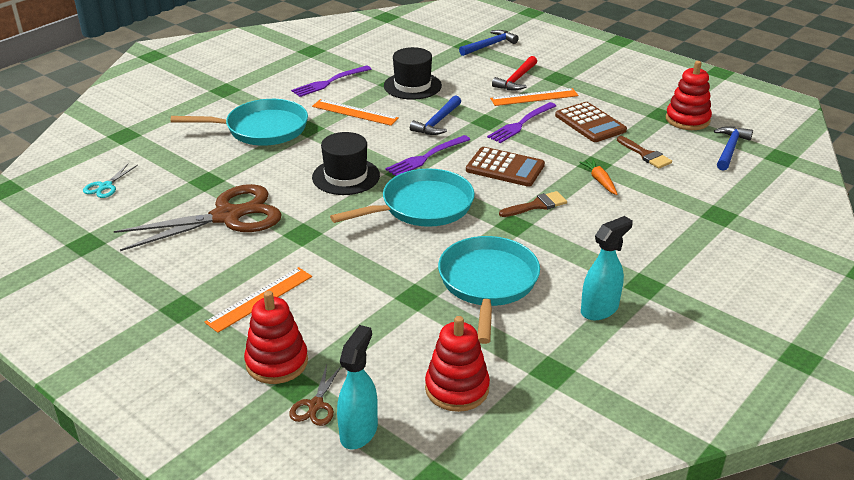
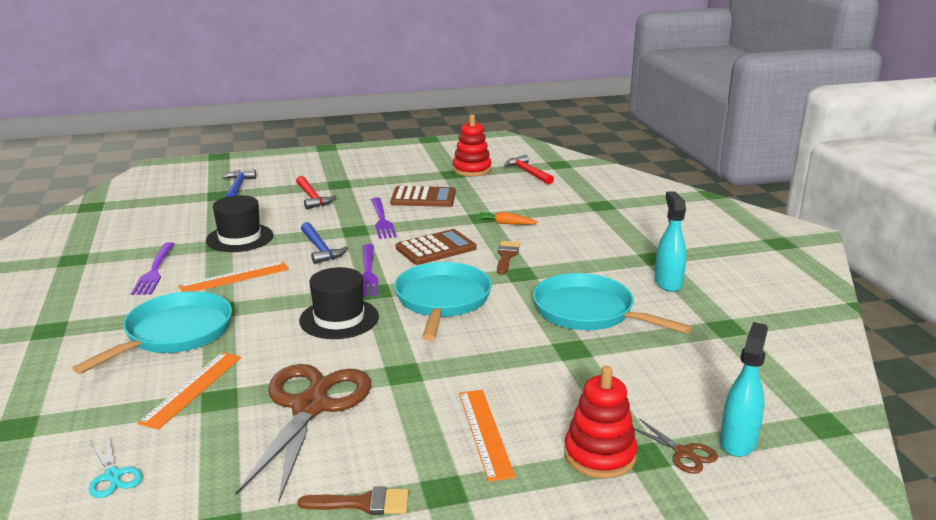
camera: 55 degrees left, 10 degrees down
(359, 431) = (738, 441): turquoise spray bottle -> turquoise spray bottle turned 60 degrees clockwise
(457, 388) = (715, 374): red stacking toy -> none
(534, 97) = (351, 201): orange ruler -> orange ruler (192, 389)
(645, 155) = (495, 197): brown brush -> brown brush (363, 503)
(729, 149) = (527, 172): blue hammer -> red hammer

